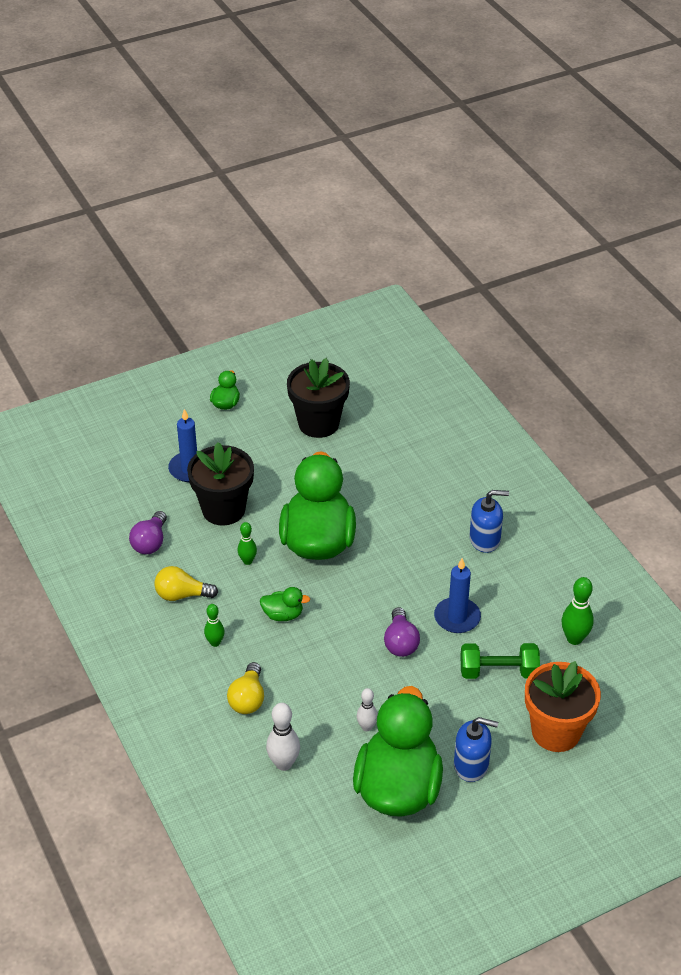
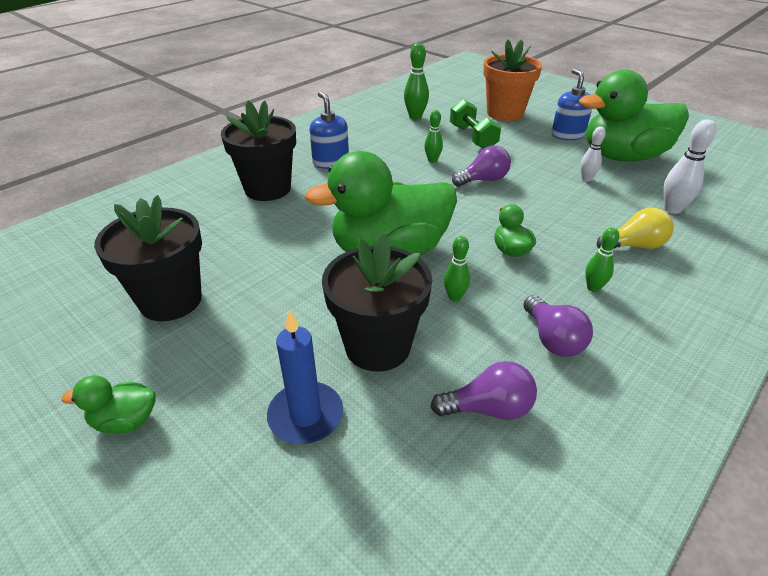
camera: 110 degrees left, 5 degrees down
(182, 595) = (552, 339): yellow light bulb -> purple light bulb
(449, 488) = (267, 189): none -> black flower pot
(457, 617) = (432, 160): blue candle -> green bowling pin

